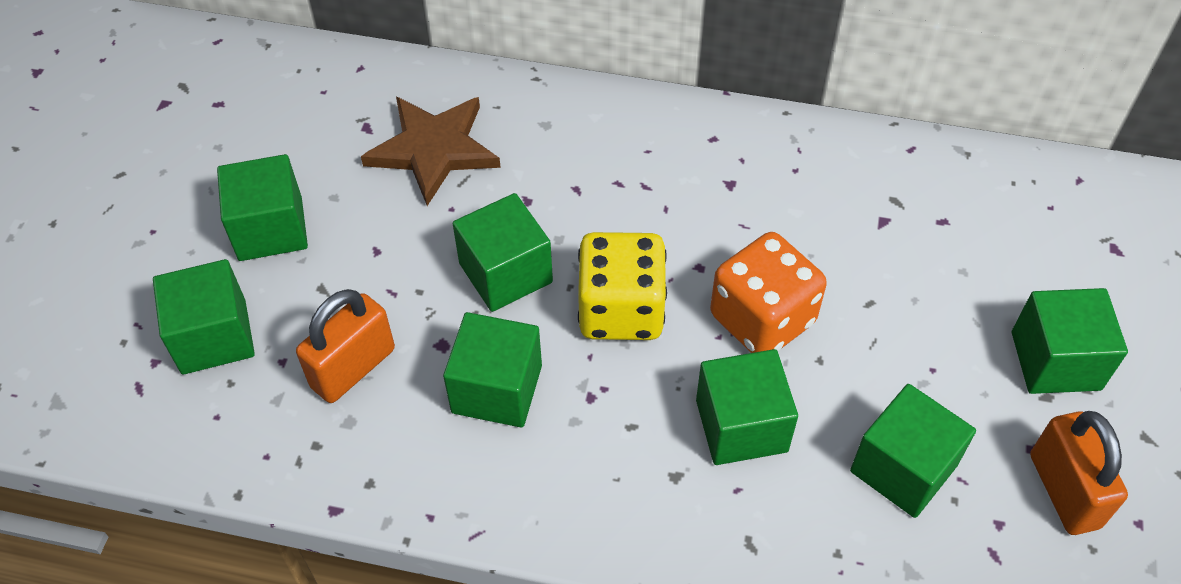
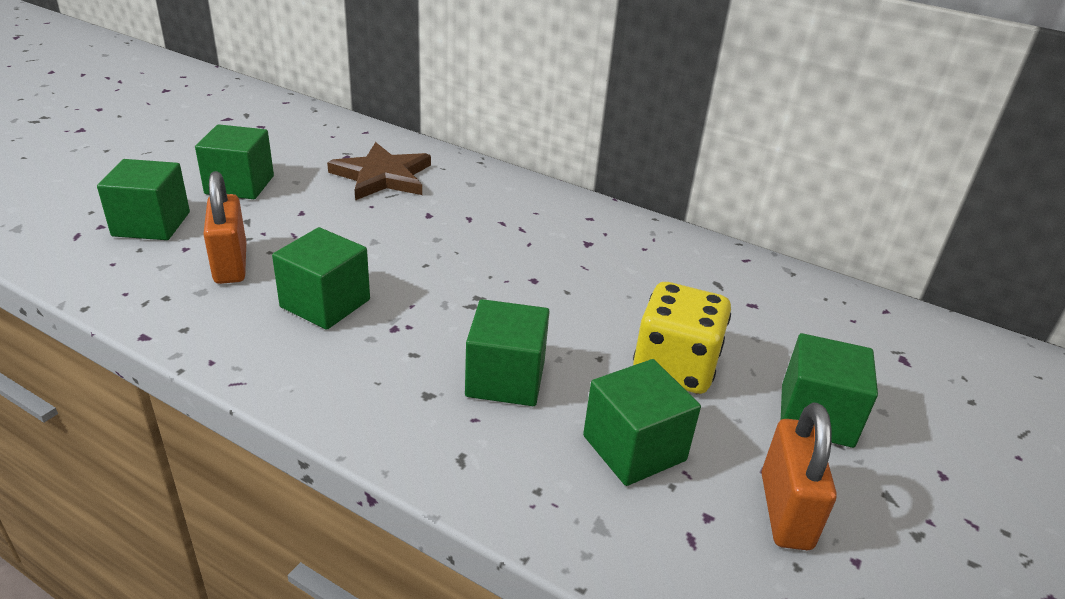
camera: 15 degrees right, 20 degrees down
(353, 368) = (230, 264): orange padlock -> orange padlock turned 75 degrees counterclockwise
(505, 273) = (383, 245): green cube -> none
(621, 310) = (455, 286): yellow dice -> yellow dice (674, 367)
(762, 319) = (565, 320): orange dice -> none

